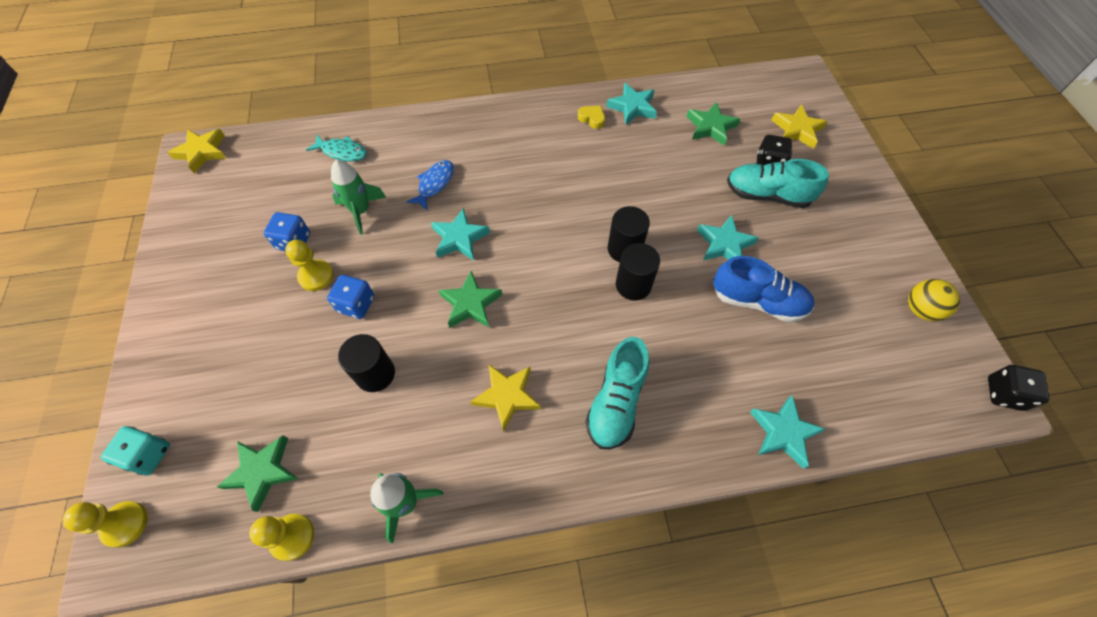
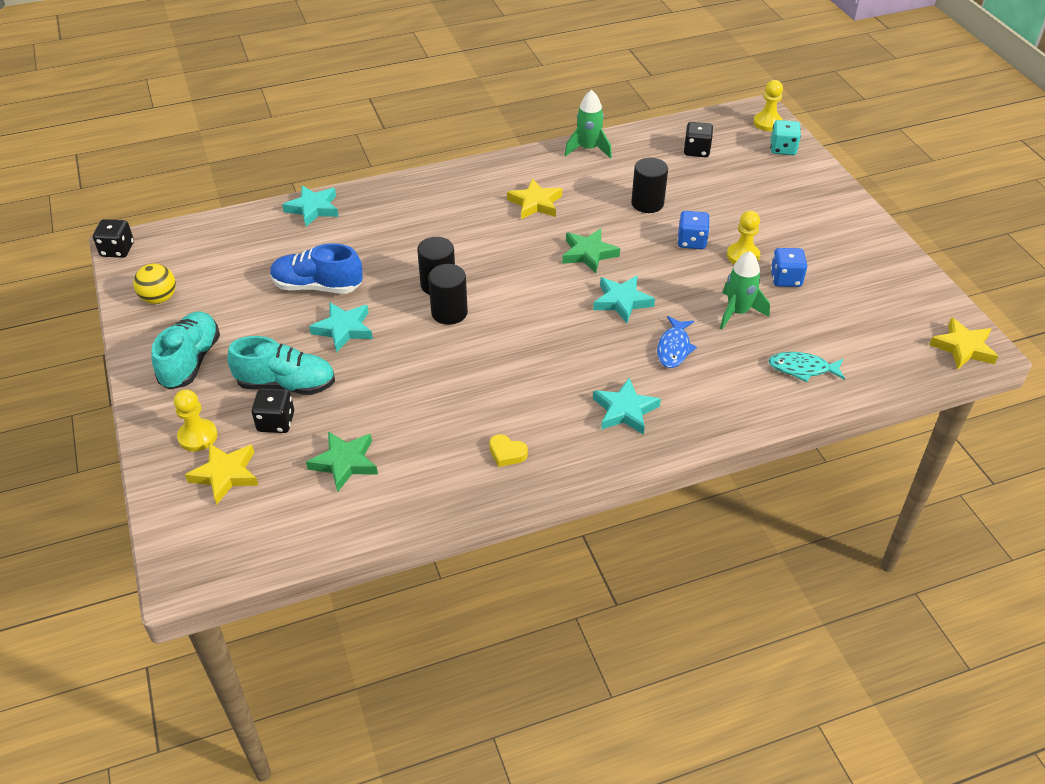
camera: 170 degrees right, 15 degrees down
(262, 471) = (696, 151): green star -> black dice
(292, 537) = (655, 129): yellow pawn -> yellow pawn (197, 436)
(616, 402) = (447, 210): turquoise shoe -> turquoise shoe (191, 361)
(632, 107) = (453, 478): turquoise star -> turquoise star (625, 410)

